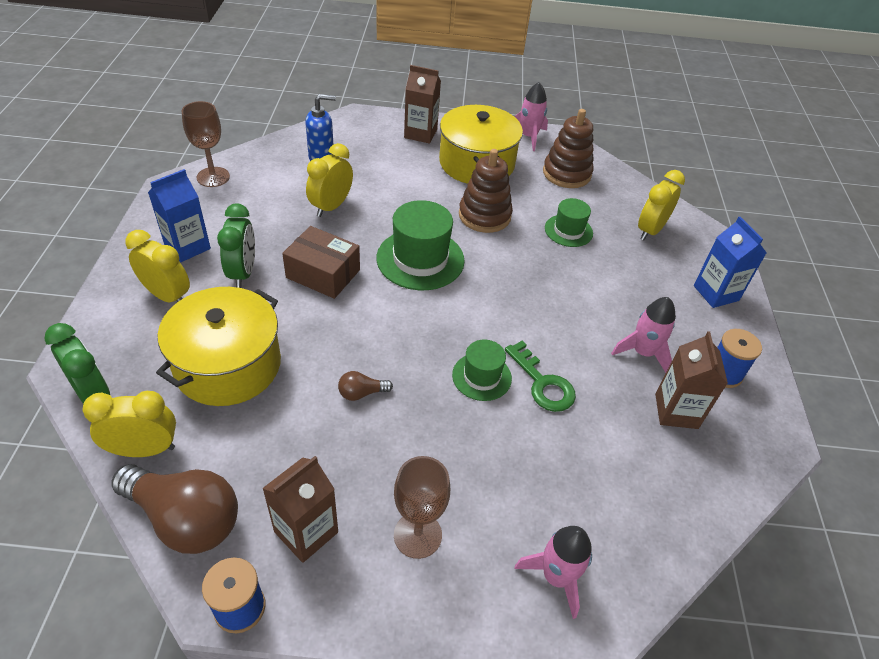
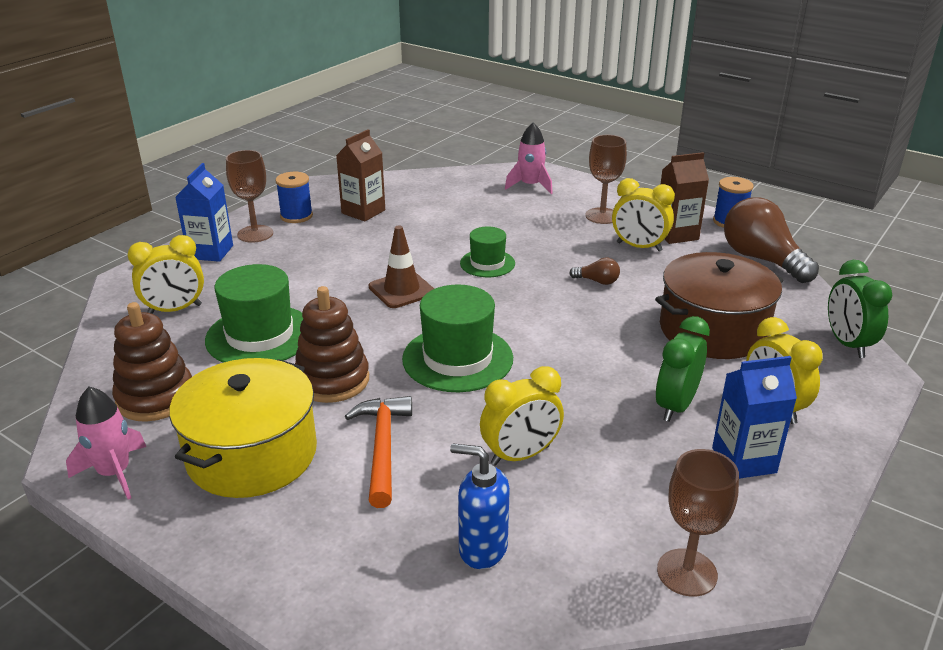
camera: 145 degrees left, 15 degrees down
(144, 449) = (794, 298): yellow clock -> yellow clock (639, 247)
(228, 365) = (713, 330): yellow pot -> brown pot
(323, 274) = (580, 377): brown box -> none
(413, 187) = (383, 447): none -> orange hammer
(420, 133) = (272, 543): brown carton -> none
(522, 310) = (401, 290): none -> brown traffic cone
(543, 383) = (442, 247): green key -> none
(568, 231) = (260, 336): green hat -> green hat, size x1.70
(643, 353) = (338, 240): pink rocket -> none
(718, 330) = (255, 234): none -> brown goblet

